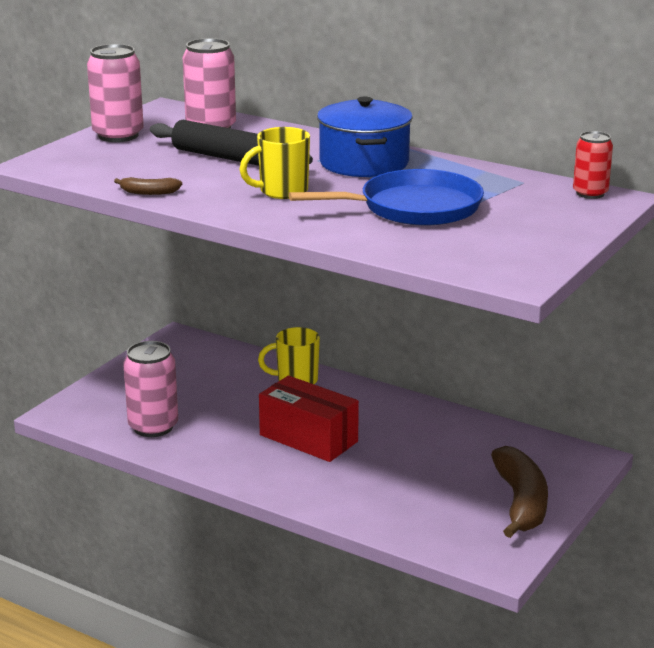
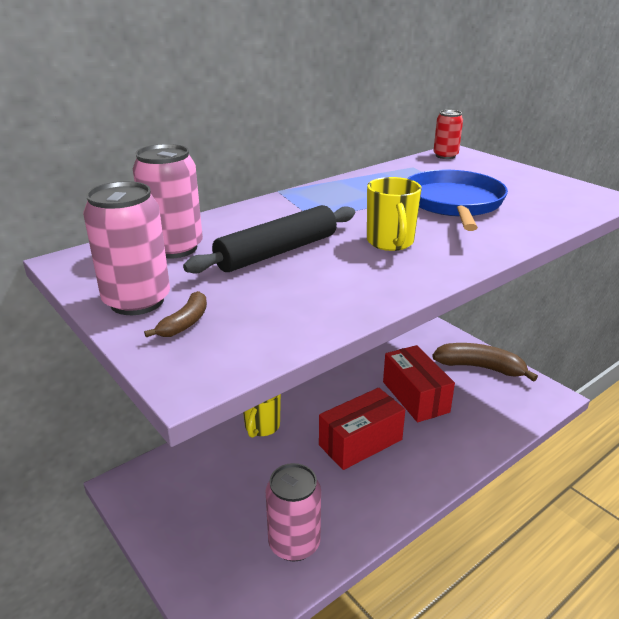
camera: 70 degrees left, 5 degrees up
(149, 192) = (356, 307): brown banana -> brown banana (185, 323)
(364, 163) = (336, 203): blue pot -> none
(416, 461) = (415, 396): none -> red box

